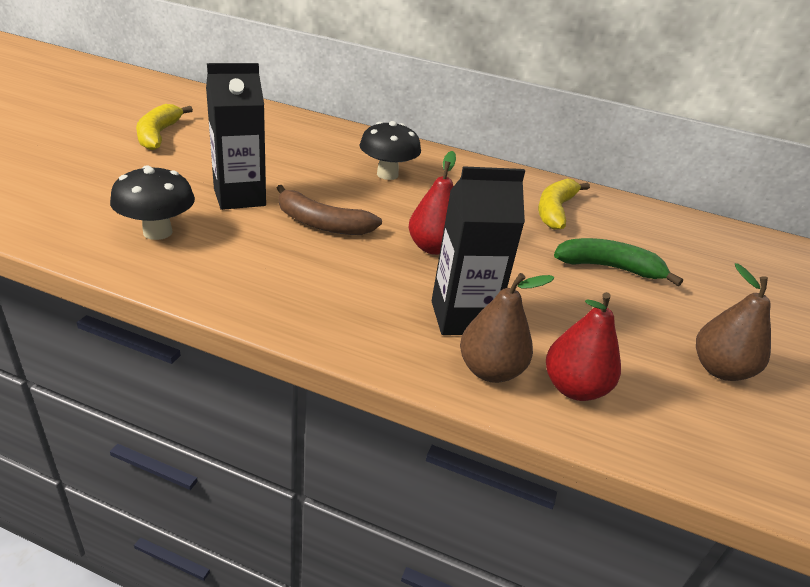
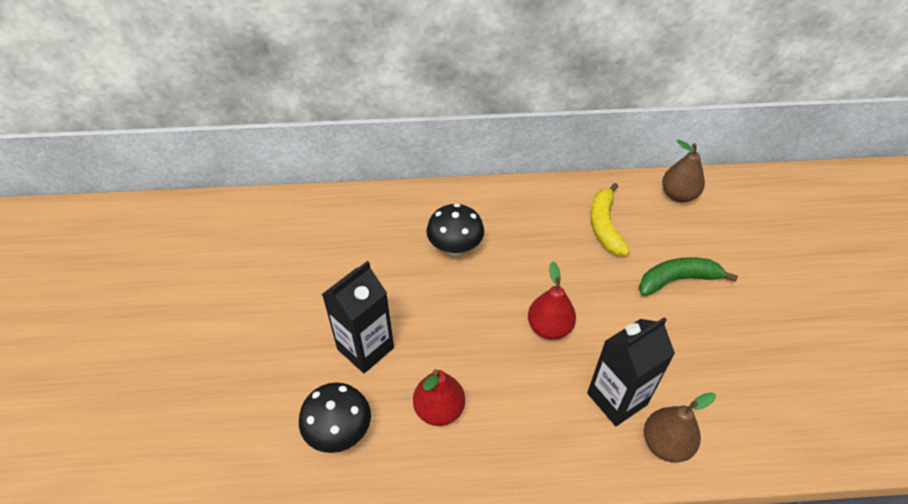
camera: 20 degrees left, 15 degrees up
(158, 135) = (228, 297): yellow banana -> none
(322, 224) = (452, 345): brown banana -> none
(574, 388) = (723, 429): red pear -> red pear (439, 409)
(719, 369) = (795, 355): brown pear -> brown pear (678, 195)

